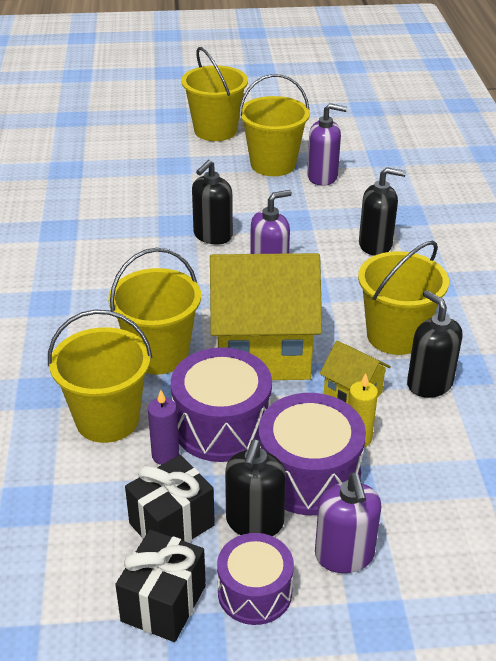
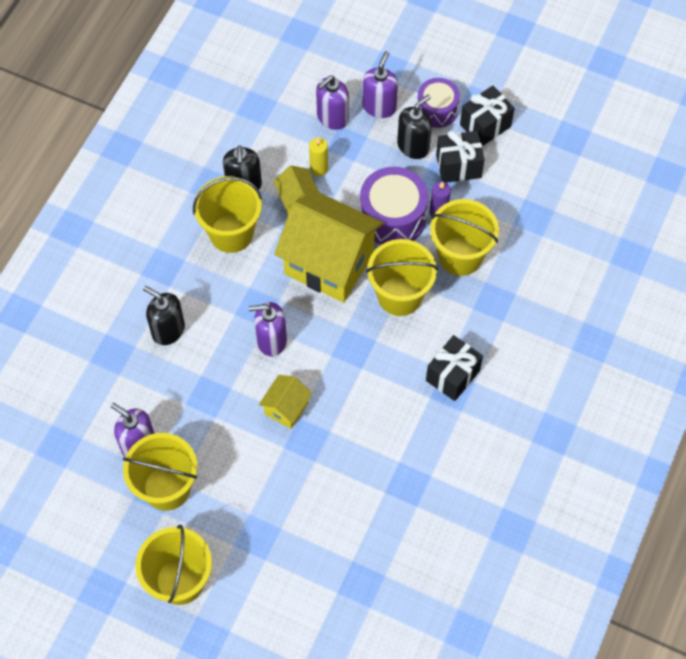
camera: 150 degrees left, 25 degrees up
(55, 312) = (452, 375): none -> black gift
(212, 235) = (286, 408): black soap dispenser -> yellow house
(309, 475) = (364, 159): purple drum -> none
(396, 508) = (332, 117): none -> purple soap dispenser

